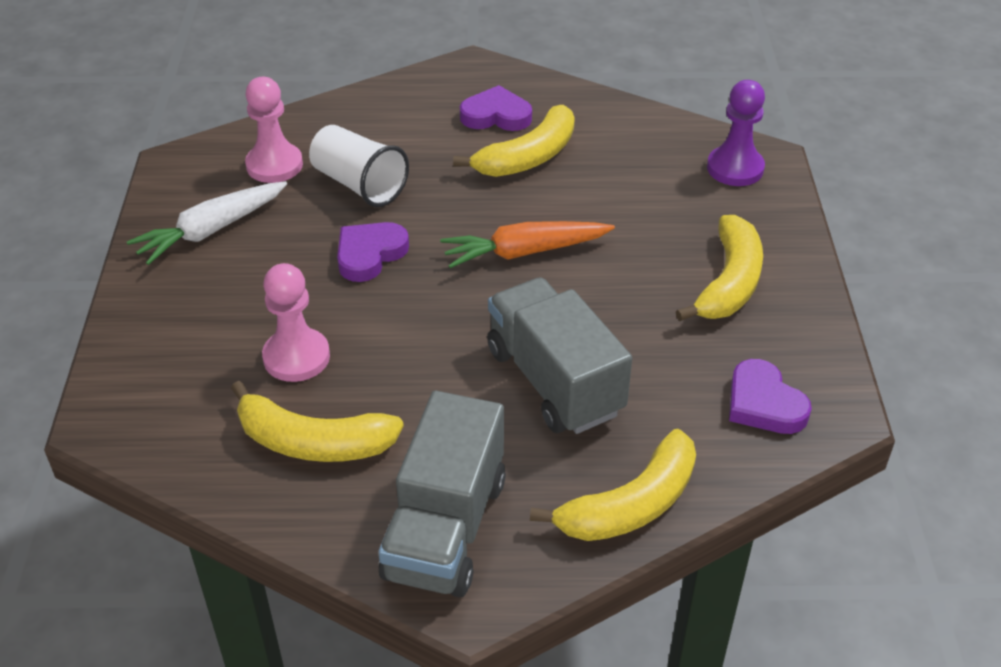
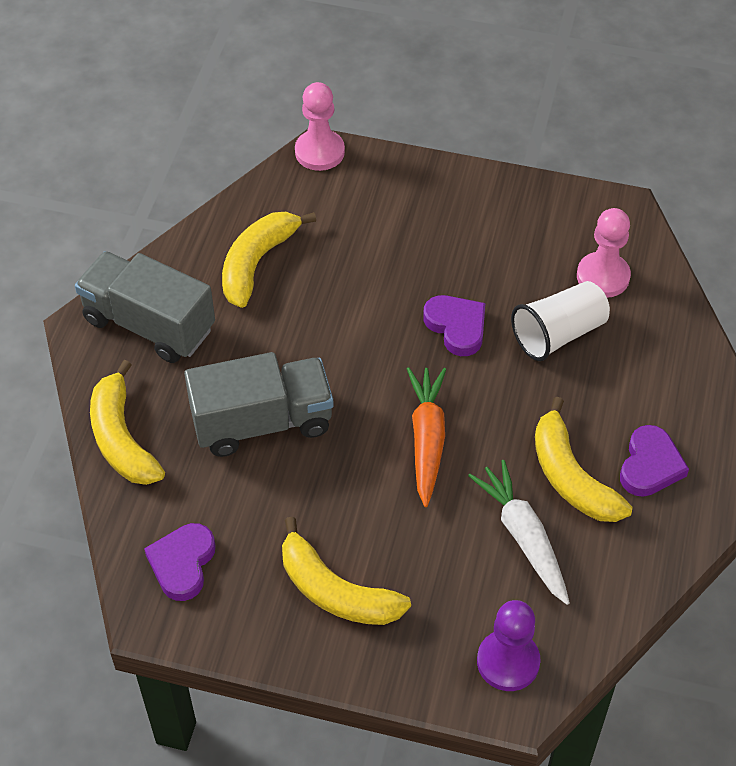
camera: 105 degrees right, 10 degrees up
(211, 230) = (518, 225): white carrot -> white carrot (523, 537)
(296, 357) = (347, 264): pink pawn -> pink pawn (319, 152)
(764, 403) = (182, 563): purple heart -> purple heart turned 60 degrees counterclockwise

